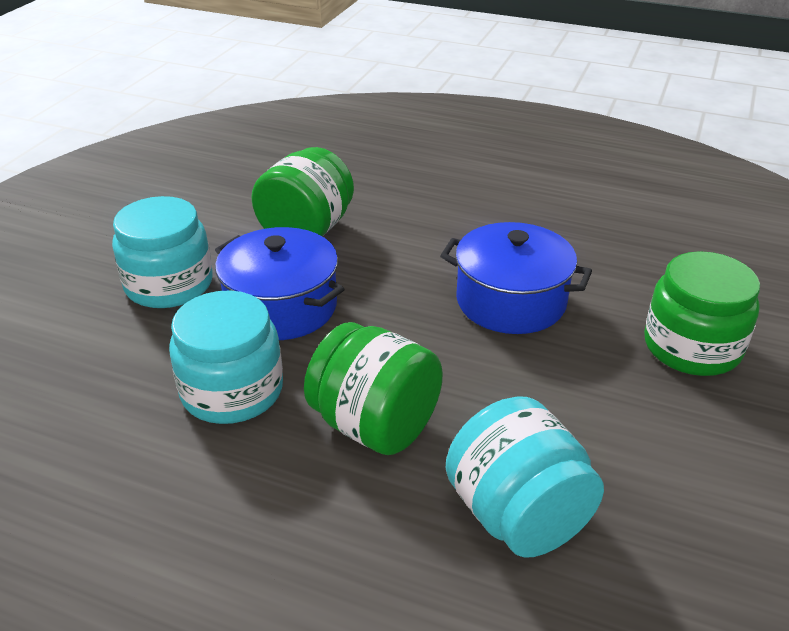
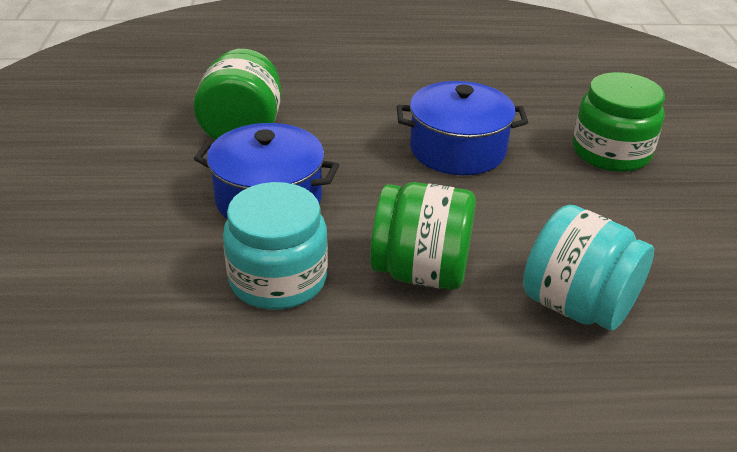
camera: 25 degrees left, 0 degrees up
(169, 284) = (145, 205): turquoise jar -> none

